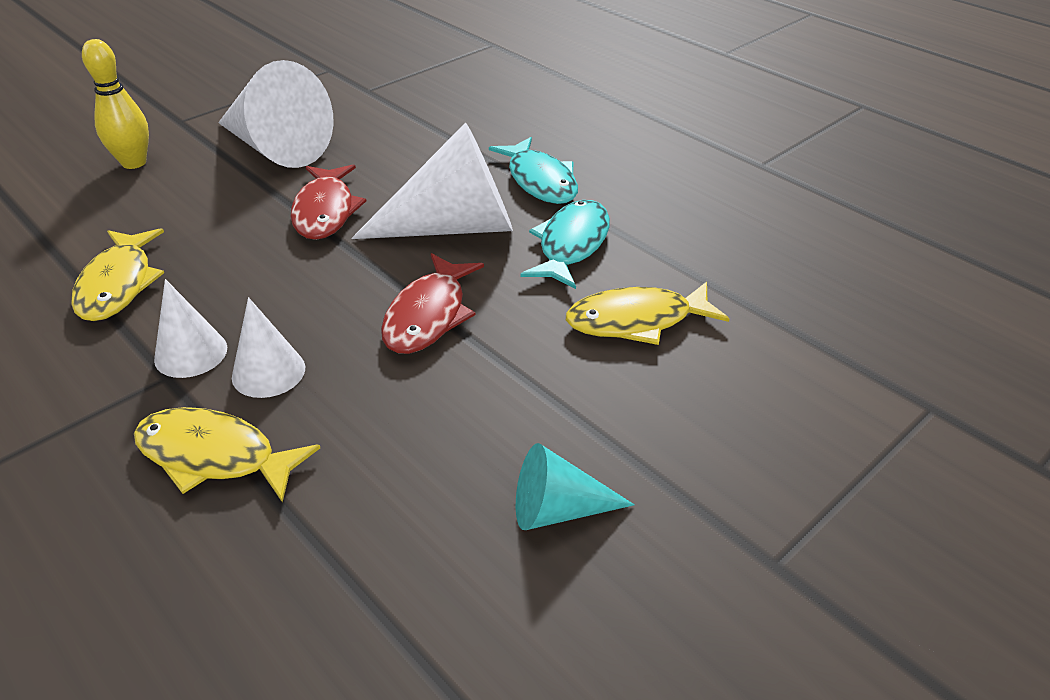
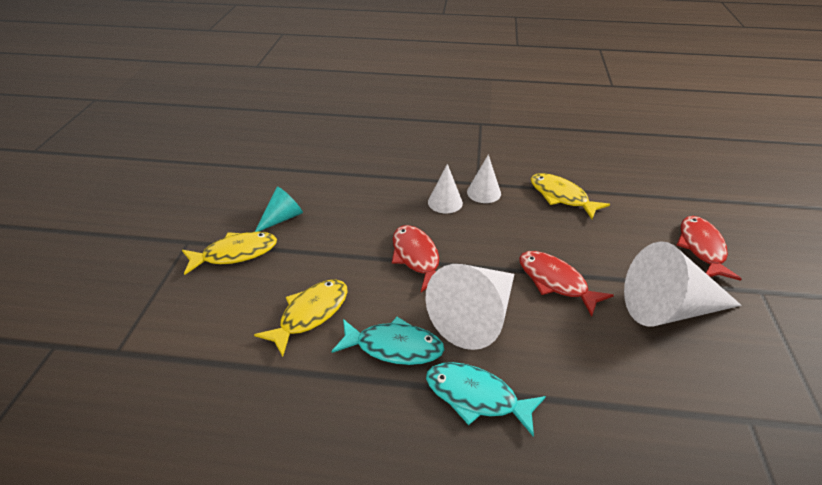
camera: 140 degrees right, 0 degrees up
(134, 163) = (701, 248): yellow bowling pin -> red fish
(214, 456) = (419, 174): yellow fish -> yellow fish (235, 253)
(571, 245) = (394, 347): turquoise fish -> turquoise fish turned 60 degrees counterclockwise

